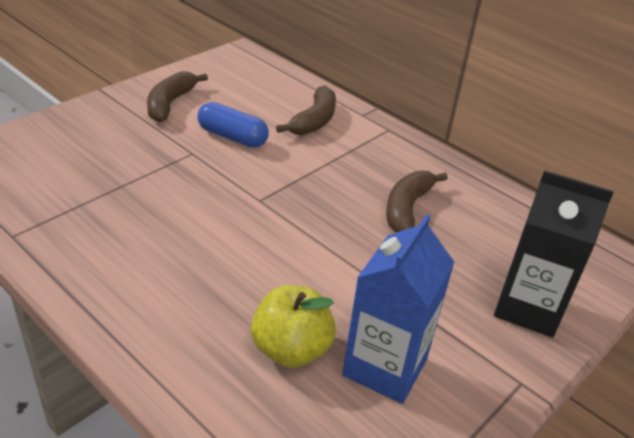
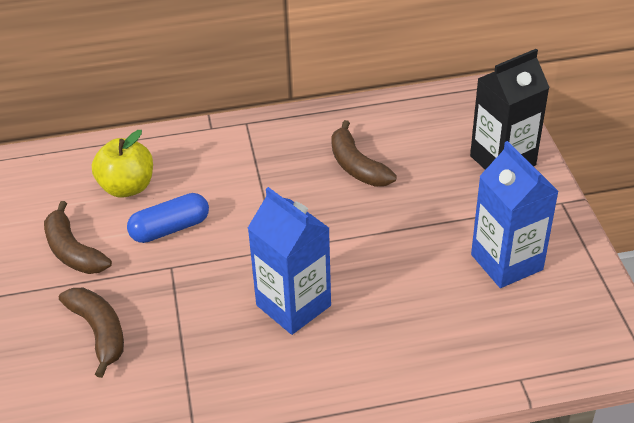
camera: 50 degrees left, 5 degrees up
(201, 234) = (293, 305): none -> blue carton
(291, 349) = (458, 305): yellow apple -> yellow apple (127, 187)
(314, 121) = (193, 163): brown banana -> brown banana (99, 332)

